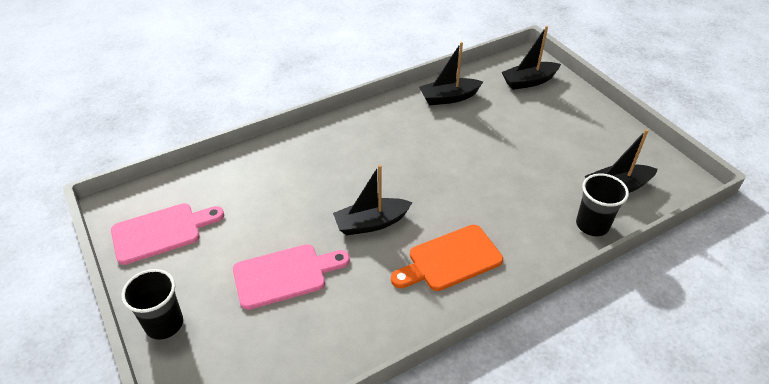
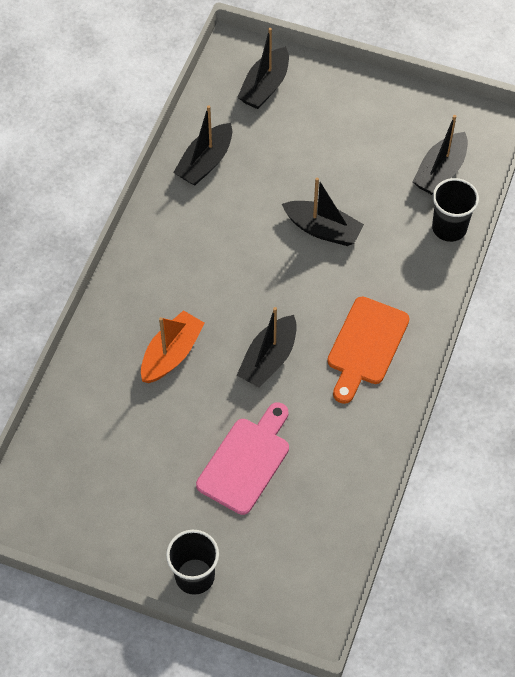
camera: 40 degrees left, 15 degrees up
(162, 232) = (91, 506): pink cutting board -> none
(312, 181) = (171, 354): none -> orange boat
(491, 172) = (323, 229): none -> black boat

